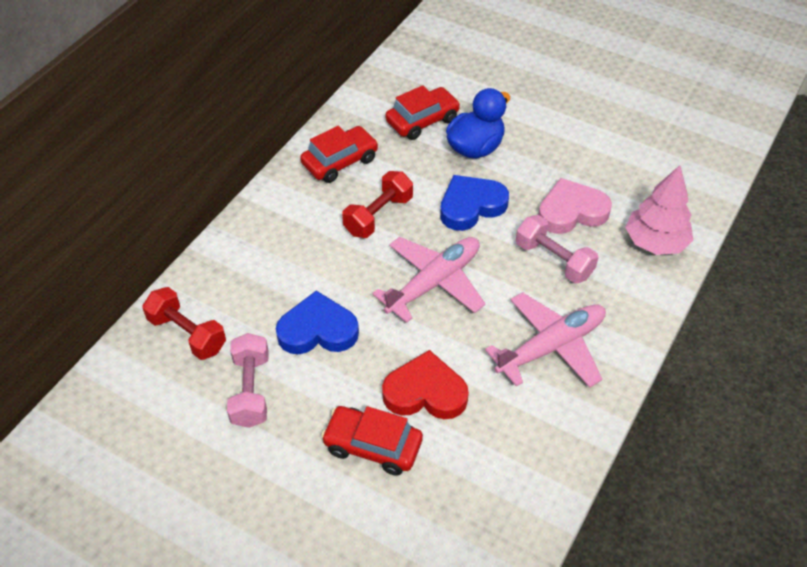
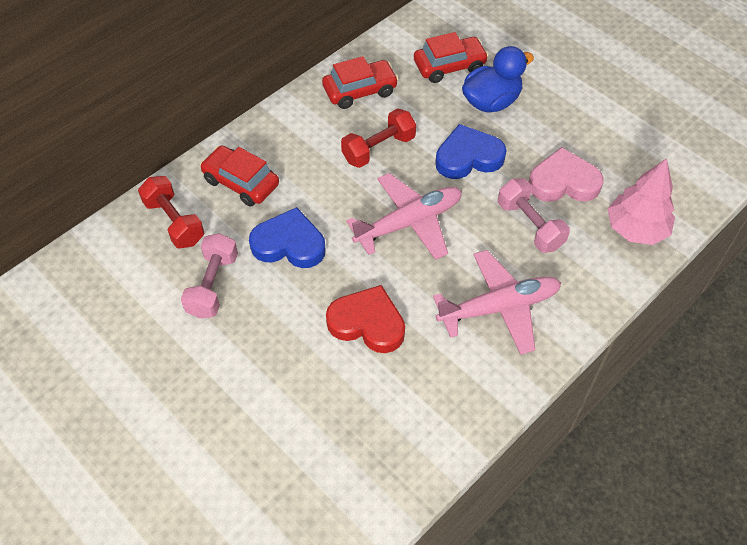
camera: 15 degrees right, 5 degrees up
(372, 446) = (304, 361): red car -> red car (241, 182)

